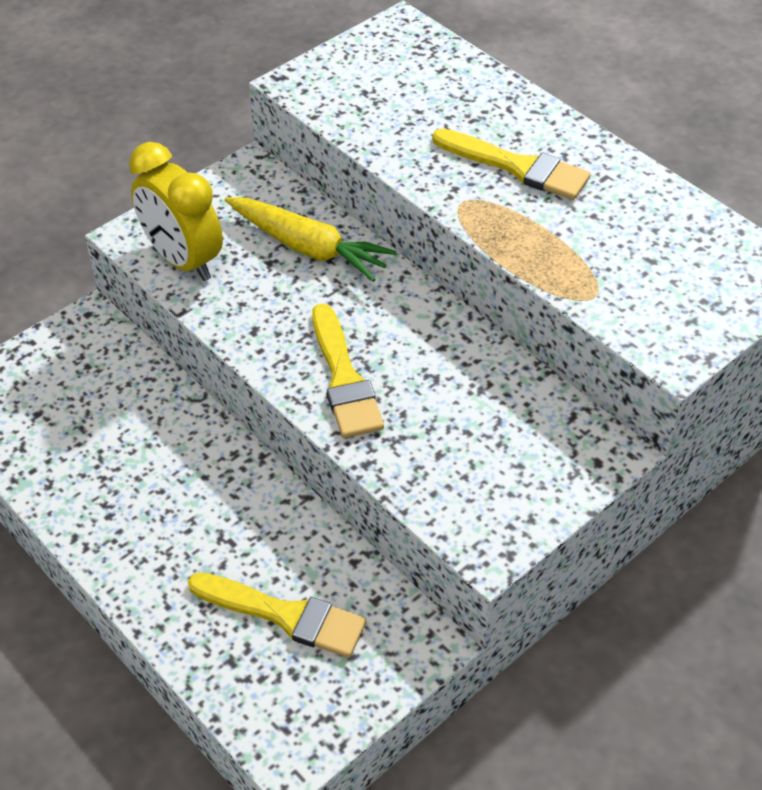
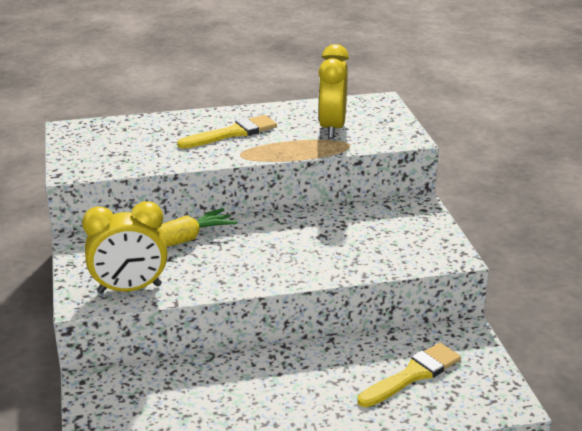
camera: 60 degrees left, 20 degrees down
(344, 379) = (294, 262): yellow brush -> none
(628, 257) = (332, 128): none -> yellow clock

